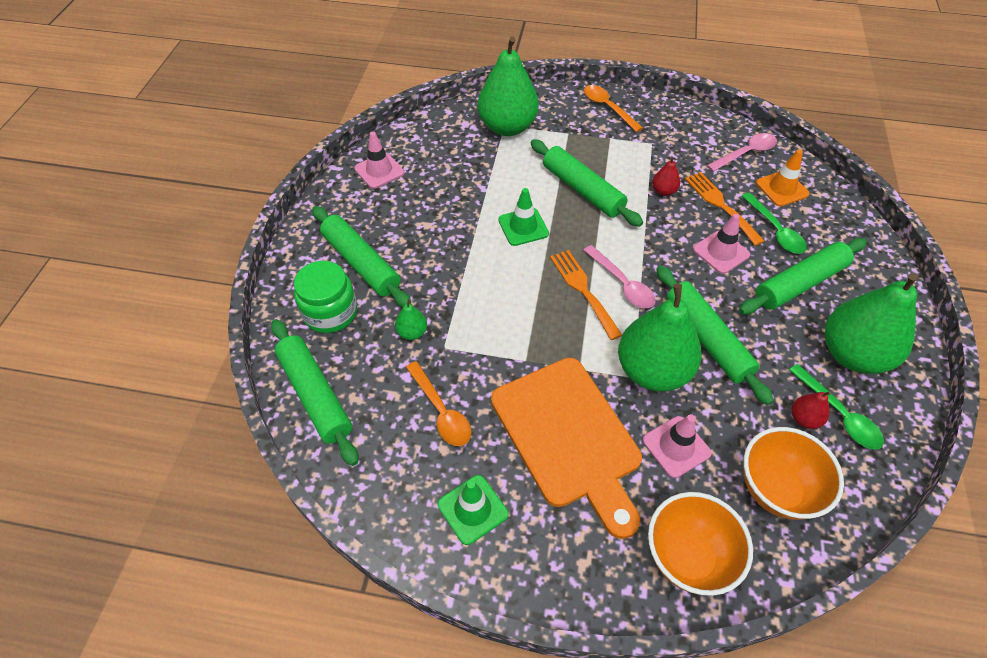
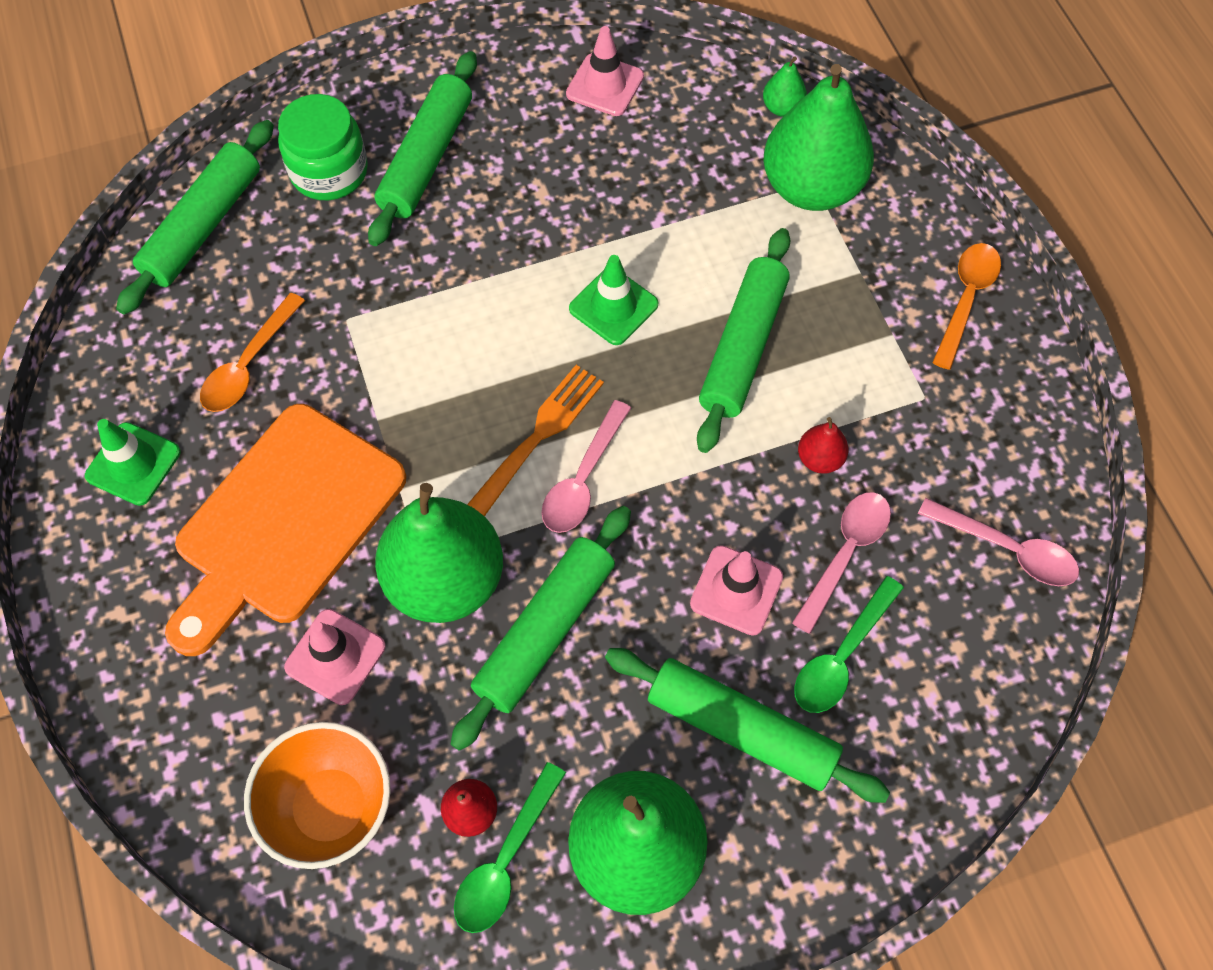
camera: 60 degrees right, 10 degrees up
(412, 332) = (348, 273): green pear -> green pear (782, 108)
(688, 557) = (180, 729): orange bowl -> none
(720, 205) = (845, 553): orange fork -> pink spoon
(781, 188) = (955, 635): orange traffic cone -> none

